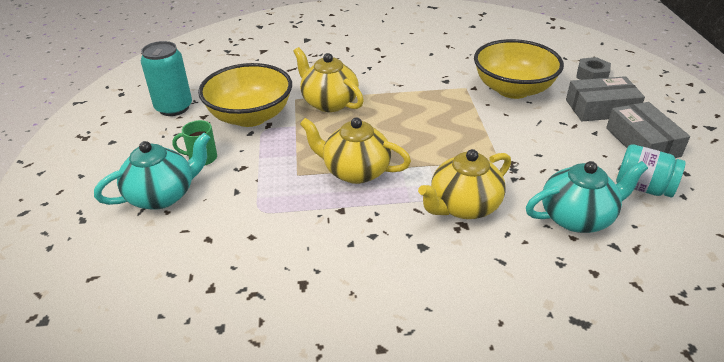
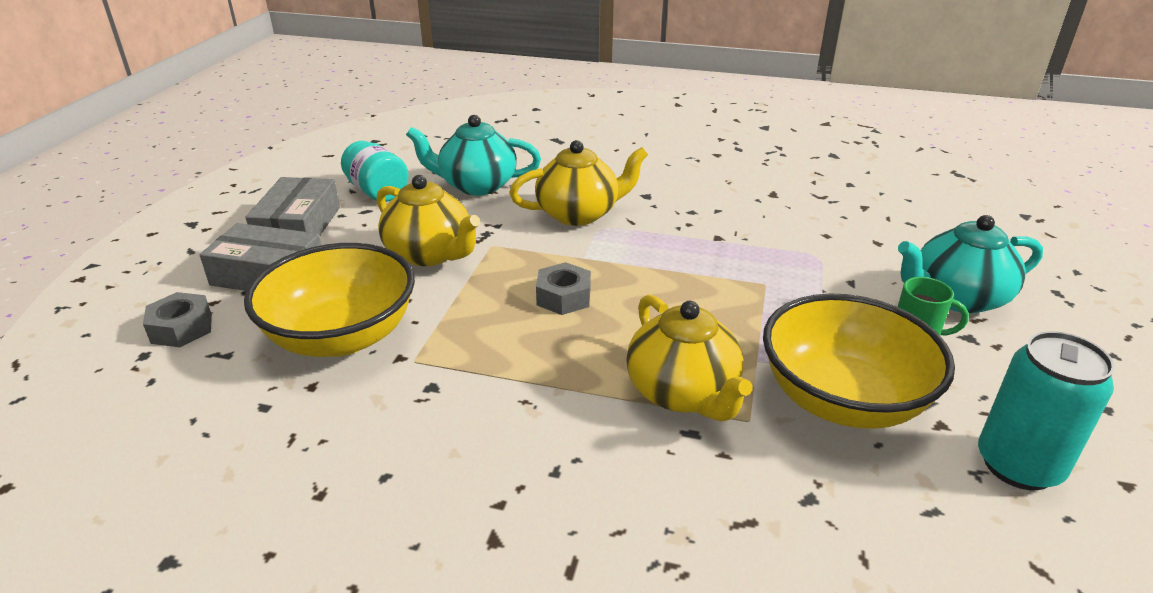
camera: 160 degrees left, 5 degrees down
(355, 171) = (683, 271): yellow teapot -> yellow teapot (430, 254)
(420, 135) = (563, 297): none -> grey nut

